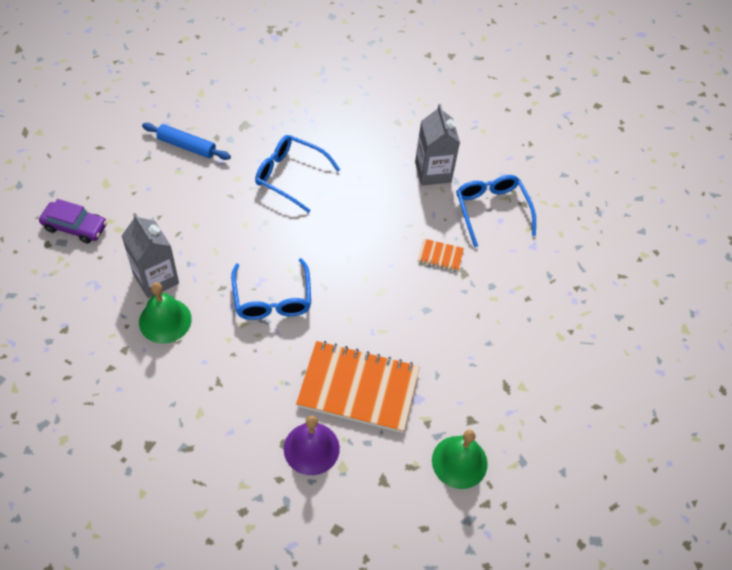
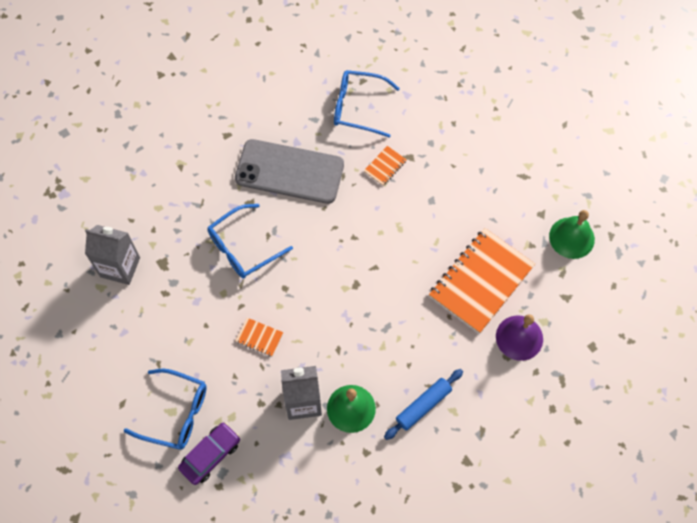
camera: 60 degrees left, 10 degrees up
(187, 146) = (162, 323): blue rolling pin -> blue rolling pin (423, 406)
(205, 221) = (259, 337): none -> orange notebook
(272, 298) = (367, 313): blue glasses -> blue glasses (175, 413)
(388, 182) = (289, 172): none -> grey phone
(433, 172) = (296, 132): grey carton -> grey carton (120, 267)

